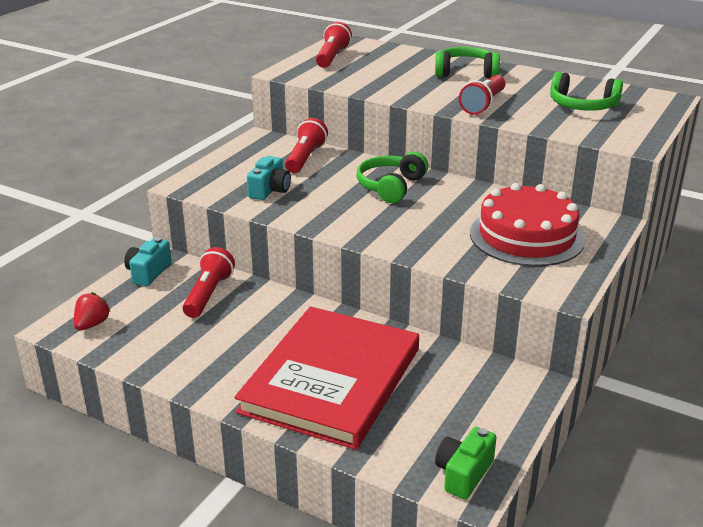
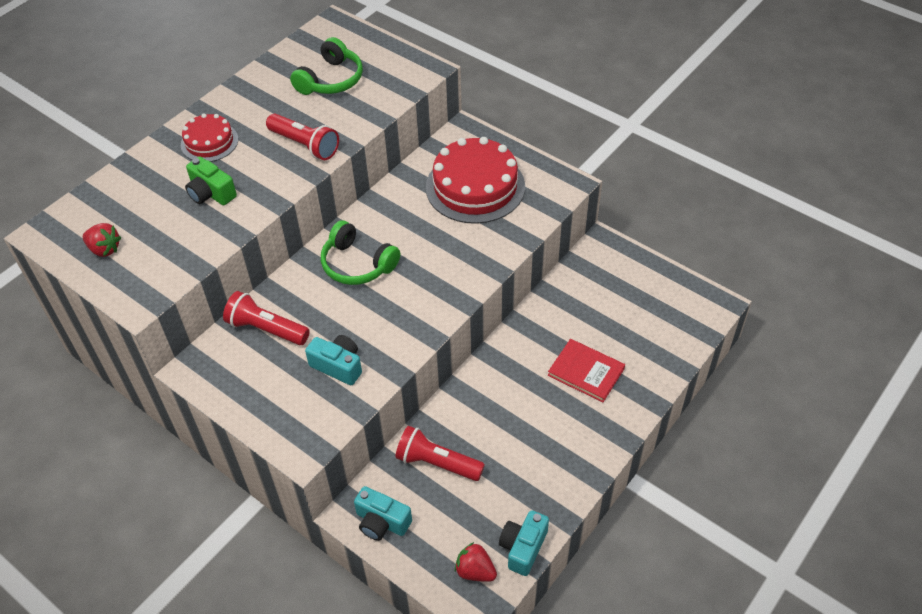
camera: 80 degrees left, 20 degrees up
(112, 350) = (523, 547): none -> turquoise camera
(331, 380) = (586, 372): red book -> red book, size x0.44
(332, 57) = (104, 249): red flashlight -> red strawberry
(463, 473) = (697, 305): green camera -> green camera (211, 193)
(465, 73) = (209, 142): green headphones -> red cake

